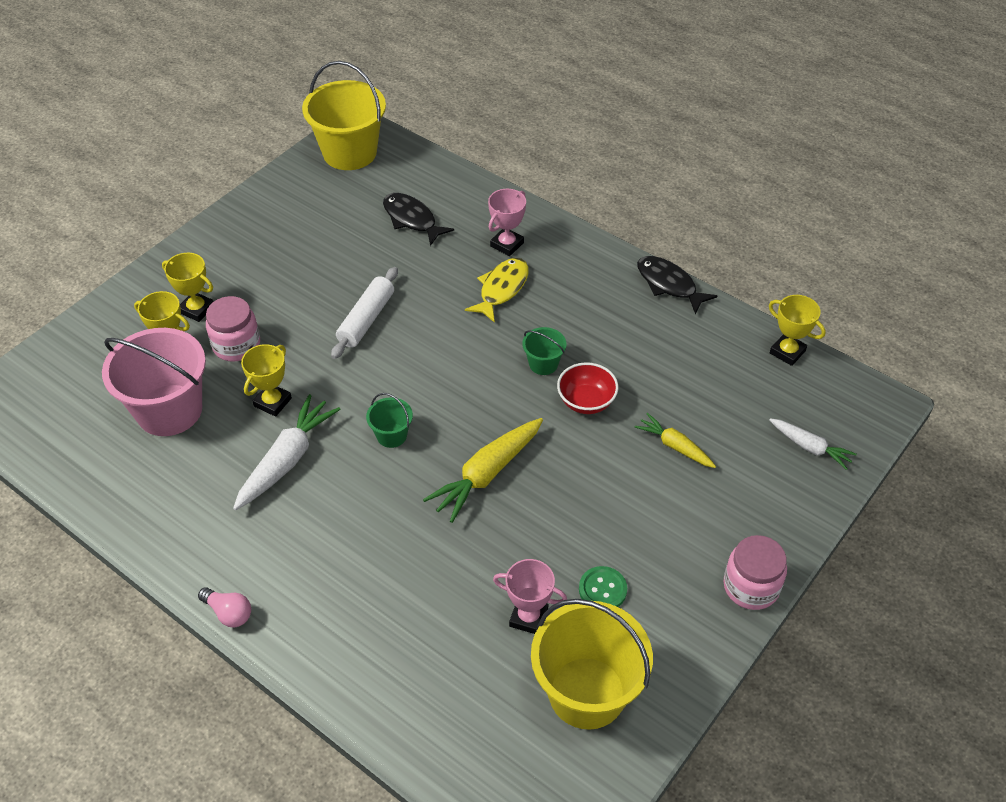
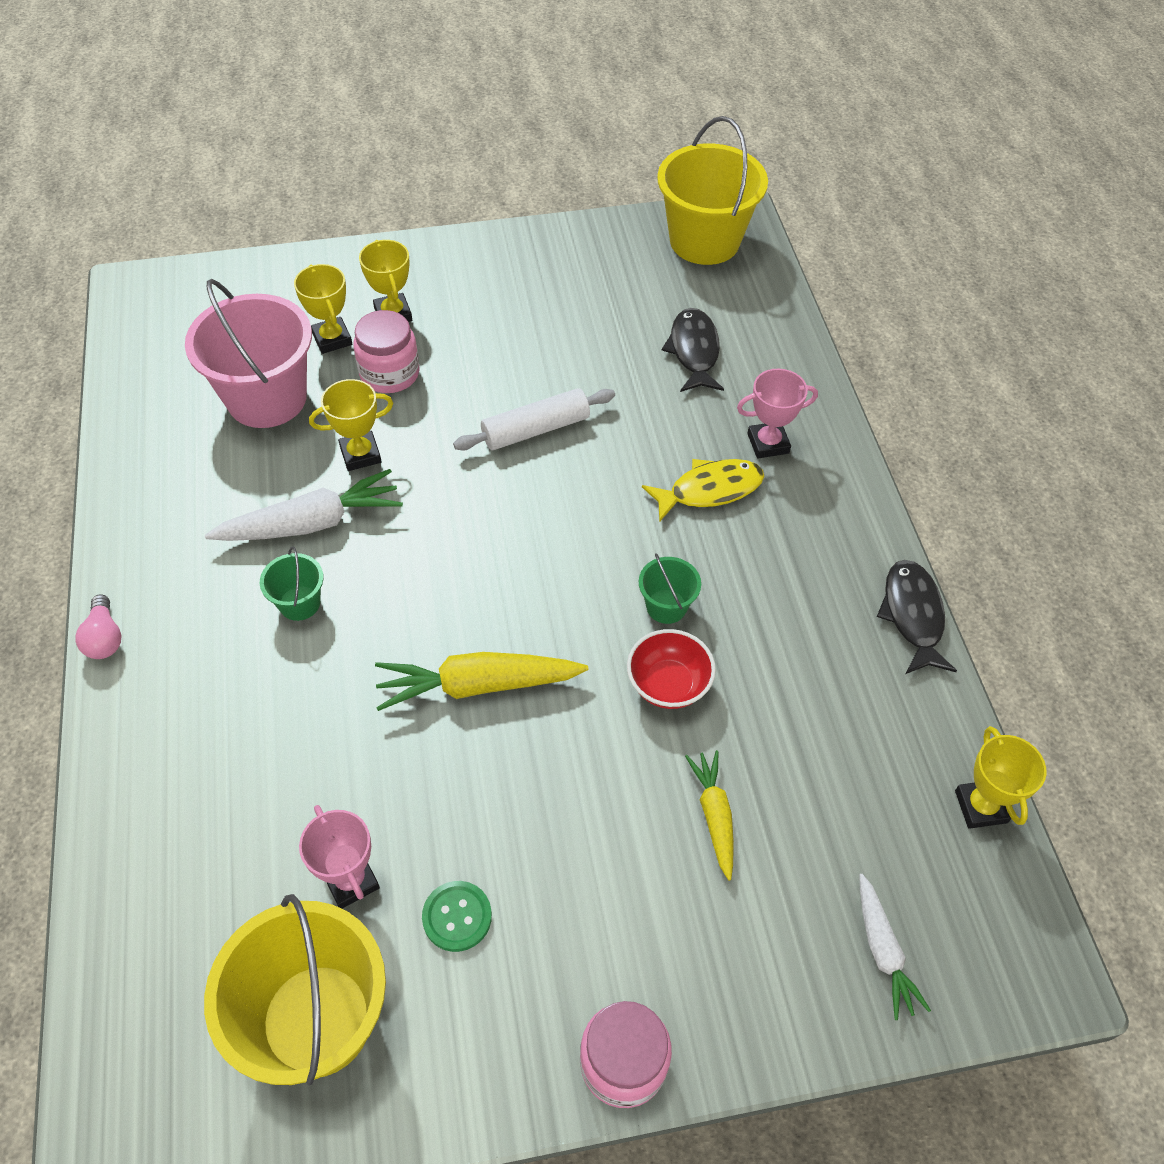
camera: 40 degrees right, 5 degrees up
(391, 435) = (431, 570): green bucket -> green bucket (299, 603)

